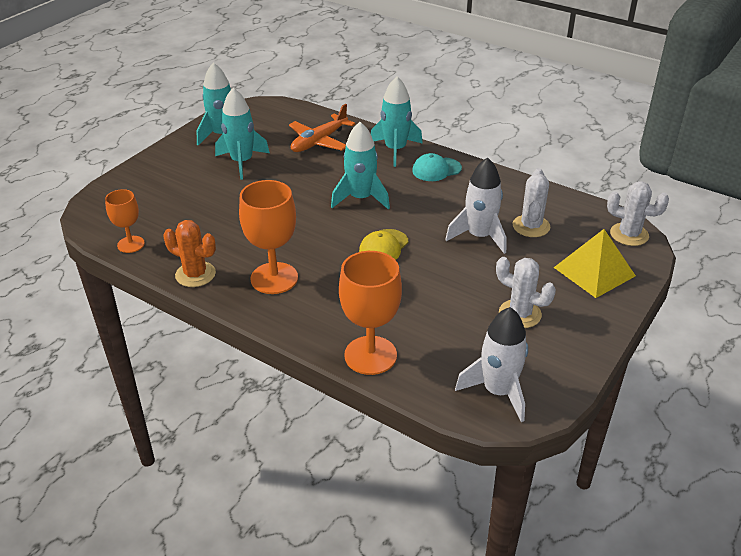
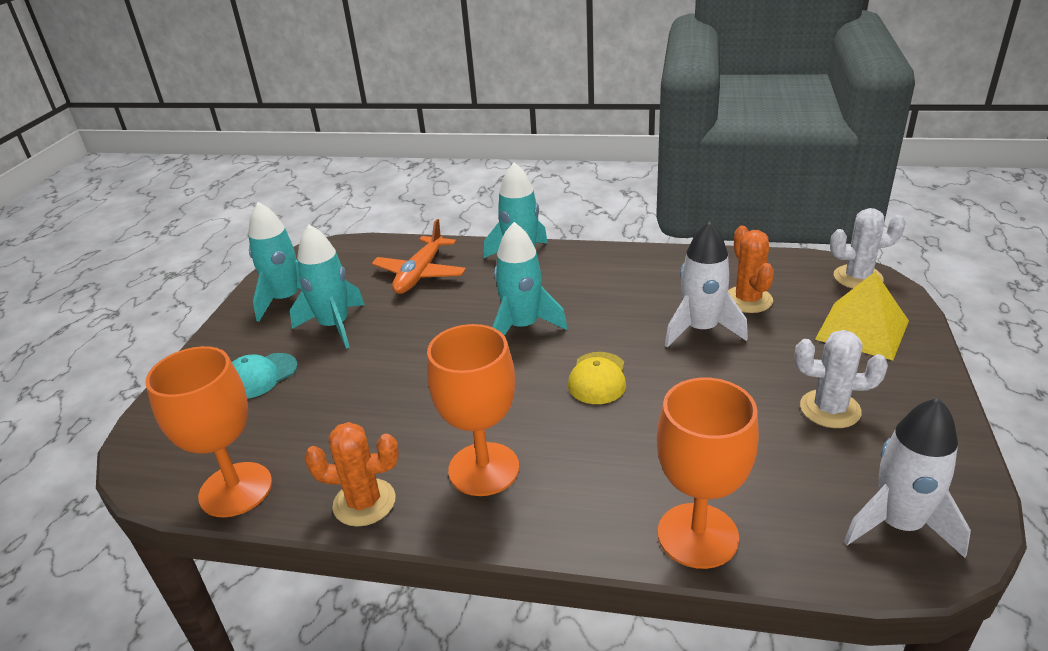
camera: 20 degrees left, 5 degrees down
(131, 244) = (236, 489): orange goblet -> orange goblet, size x1.69
(436, 169) = (587, 267): turquoise cap -> turquoise cap (260, 376)
(531, 226) = (748, 300): white cactus -> orange cactus

